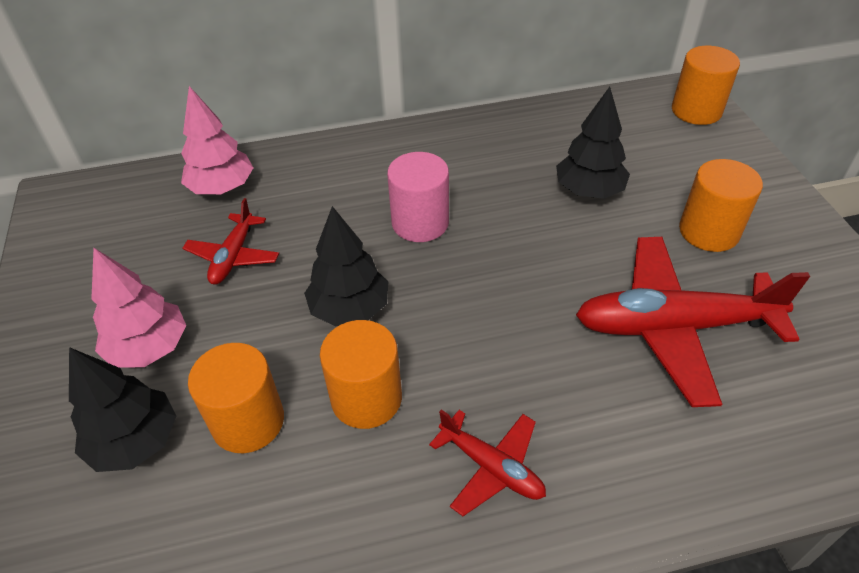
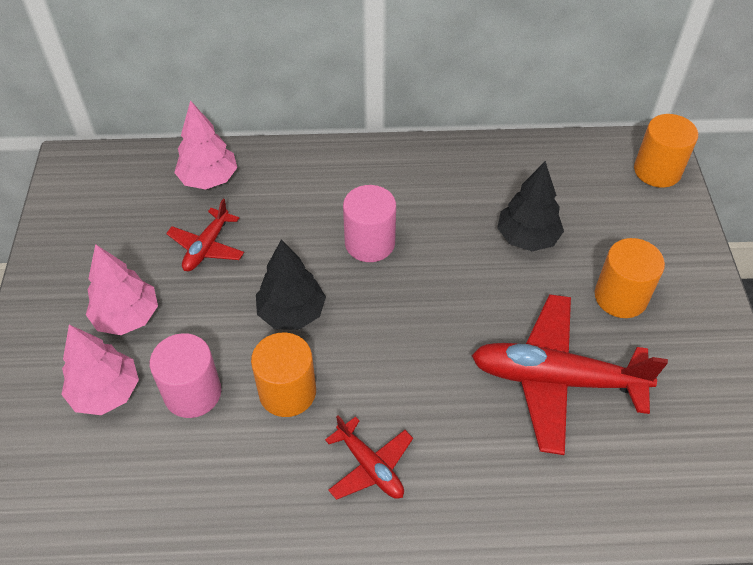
camera: 10 degrees right, 5 degrees up
(135, 441) = (106, 392): black tree -> pink tree
(248, 421) = (192, 393): orange cylinder -> pink cylinder

